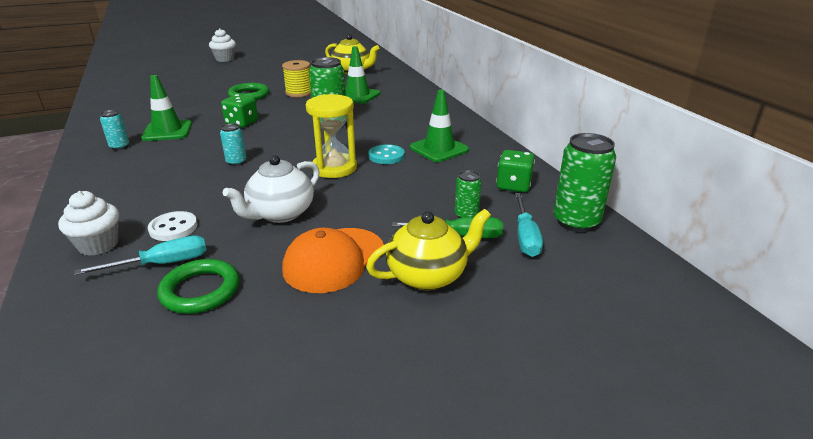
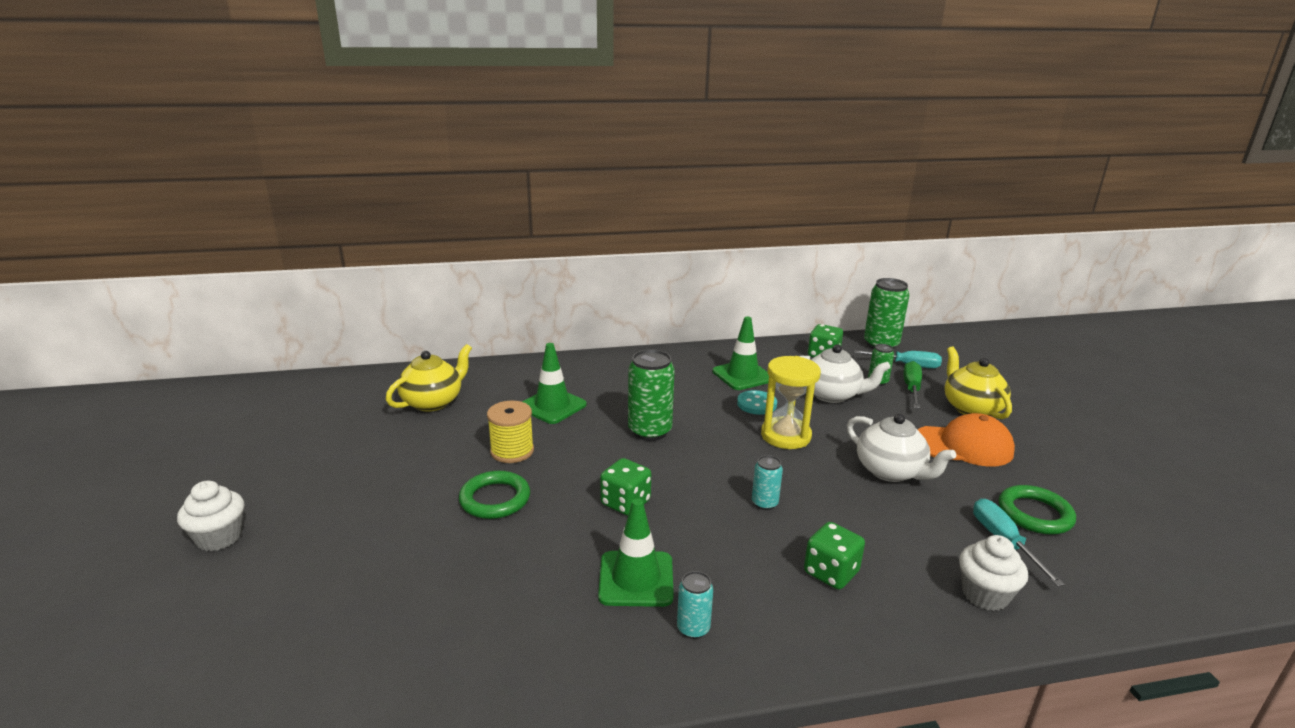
camera: 80 degrees left, 5 degrees down
(151, 184) = (831, 572): none -> green dice
(173, 228) = (935, 541): white button -> none
(334, 260) = (963, 446): orange cap -> orange cap turned 45 degrees counterclockwise
(420, 189) = (832, 395): none -> white teapot

